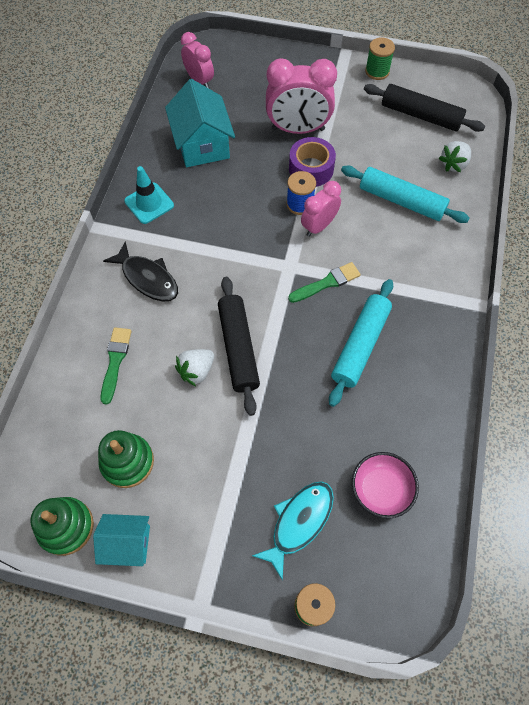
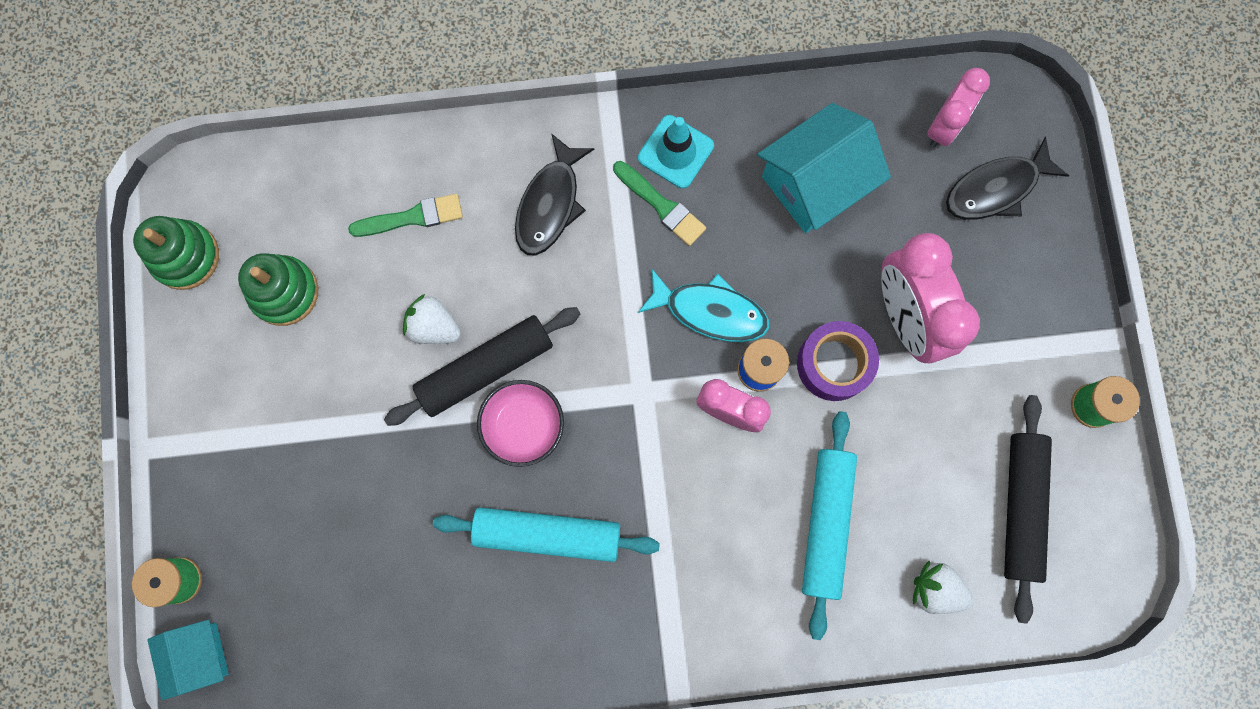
camera: 70 degrees right, 15 degrees up
(127, 543) = (188, 336): turquoise house -> turquoise house (199, 655)
(245, 71) = (996, 188): none -> black fish
(299, 522) = (273, 531): turquoise fish -> turquoise fish (710, 311)
(327, 283) = (633, 455): green brush -> green brush (661, 205)
(381, 489) = (347, 622): pink bowl -> pink bowl (523, 426)

